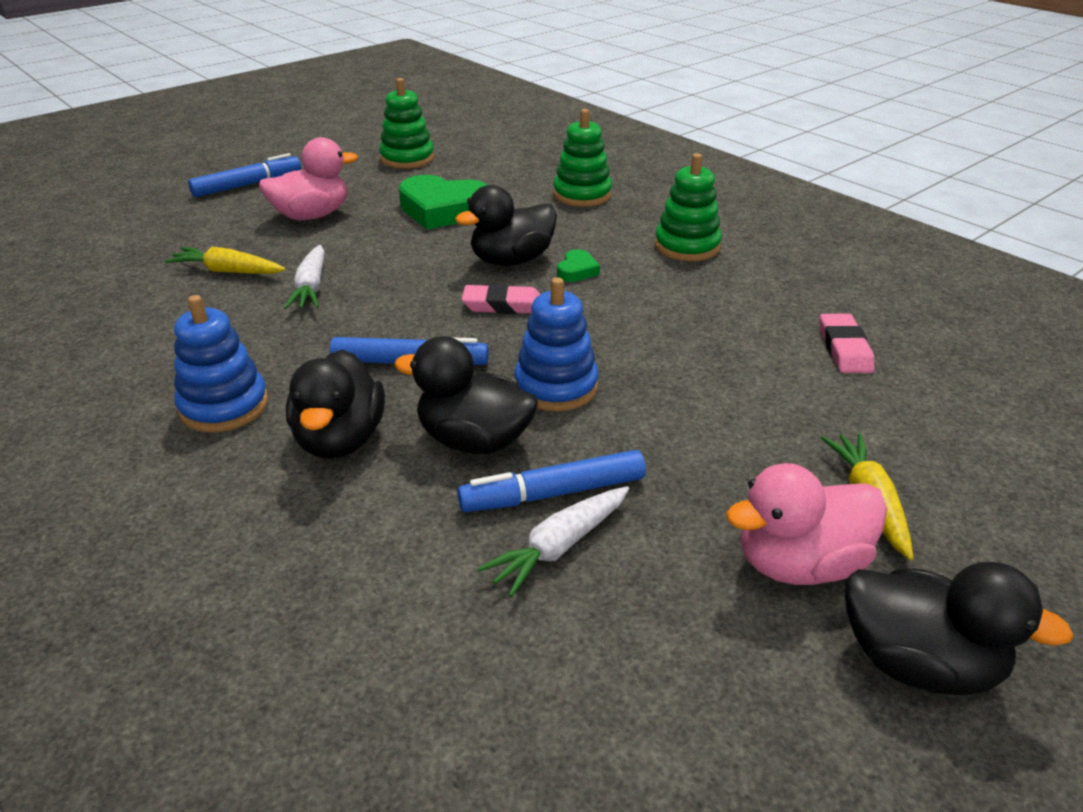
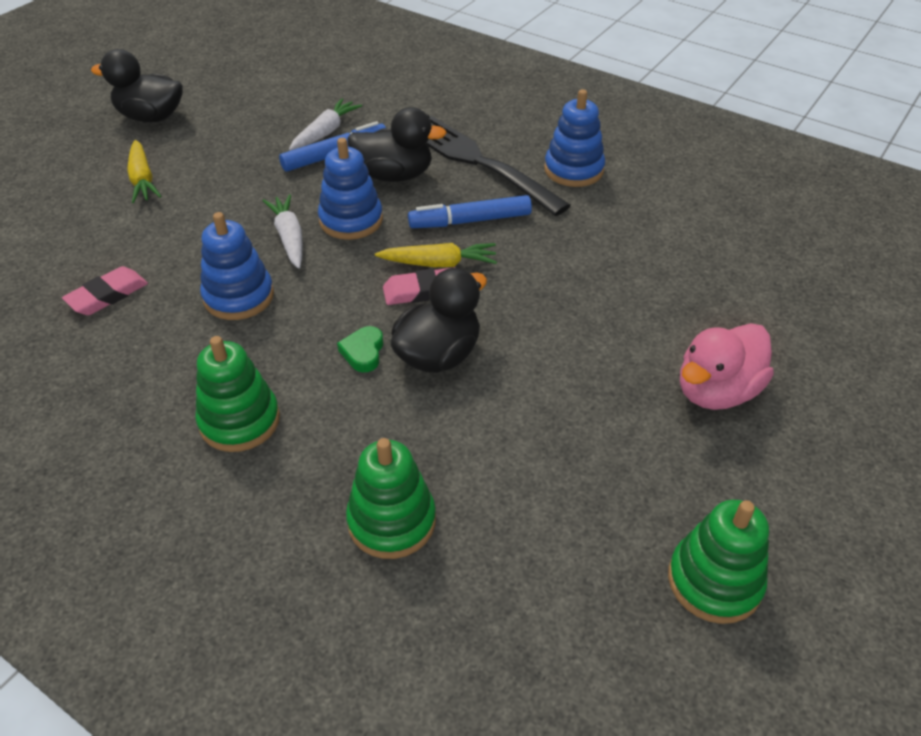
camera: 165 degrees right, 10 degrees up
(228, 271) = (709, 285): yellow carrot -> yellow carrot (439, 263)
(248, 185) = (866, 444): blue marker -> none
(311, 287) = (612, 280): white carrot -> white carrot (289, 237)
(340, 439) = (480, 163): black duck -> black fork
(443, 210) = (566, 438): green heart -> none
(696, 327) = (239, 296): none -> blue stacking toy
(799, 564) = (196, 144): pink duck -> none
(844, 348) = (107, 295): pink eraser -> pink eraser turned 60 degrees clockwise

